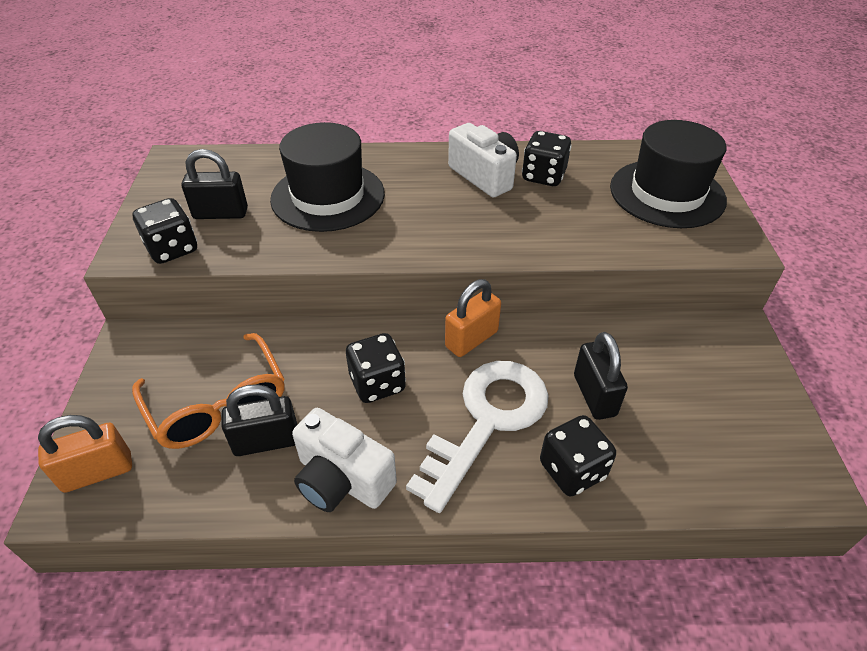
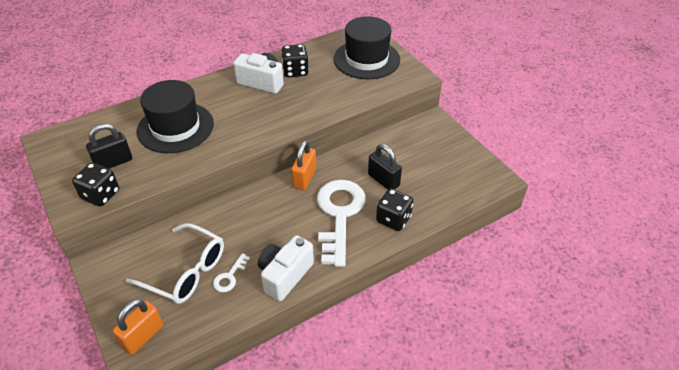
camera: 30 degrees left, 0 degrees up
(218, 403) = (185, 271): orange glasses -> white glasses
(266, 441) = (229, 277): black padlock -> white key
(342, 480) = (285, 275): white camera -> white camera turned 120 degrees clockwise
(377, 383) = (269, 222): black dice -> none

